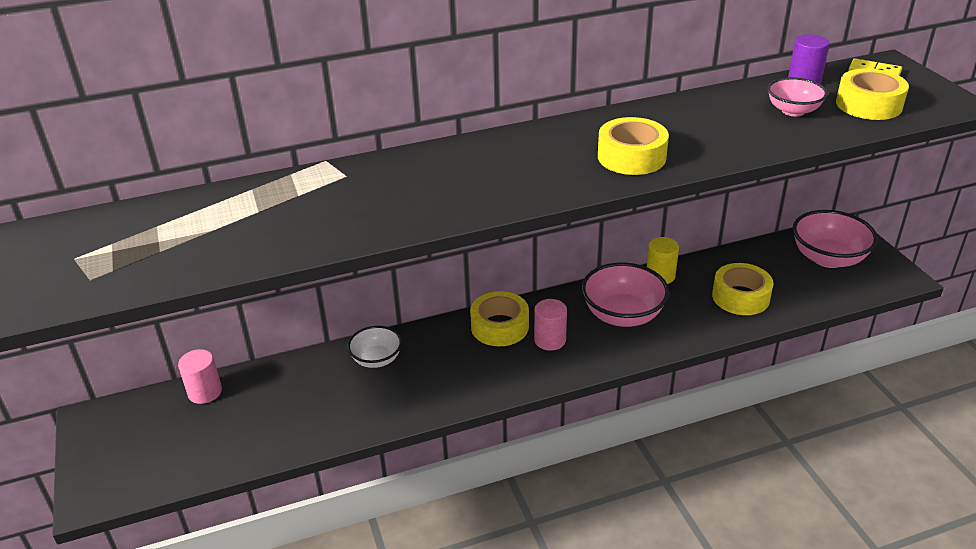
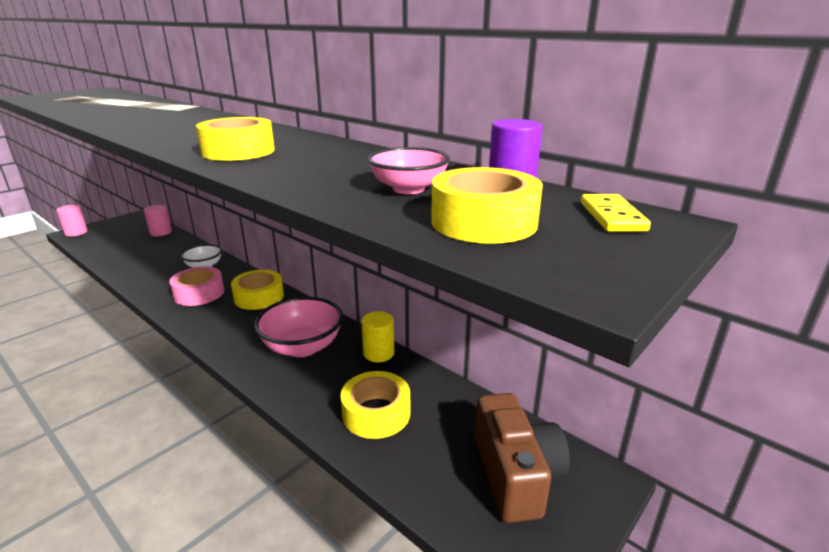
camera: 60 degrees right, 10 degrees down
(454, 370) = (199, 293): none -> pink tape
(550, 340) = (250, 321): pink cylinder -> pink cylinder (76, 232)
(828, 258) = (515, 474): pink bowl -> brown camera

